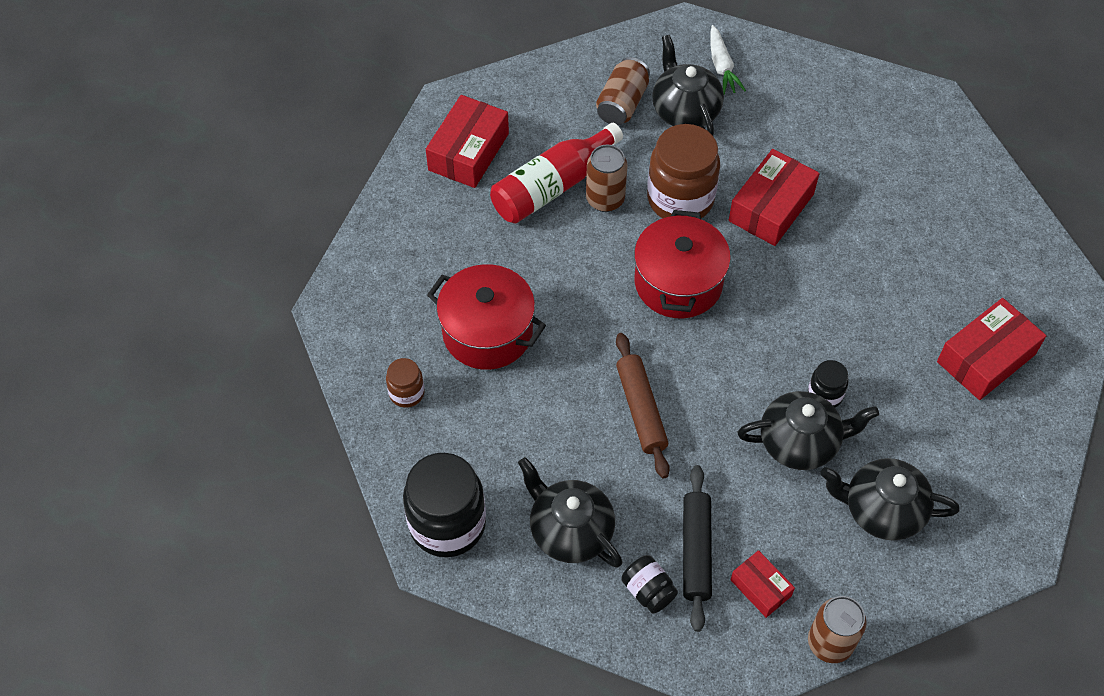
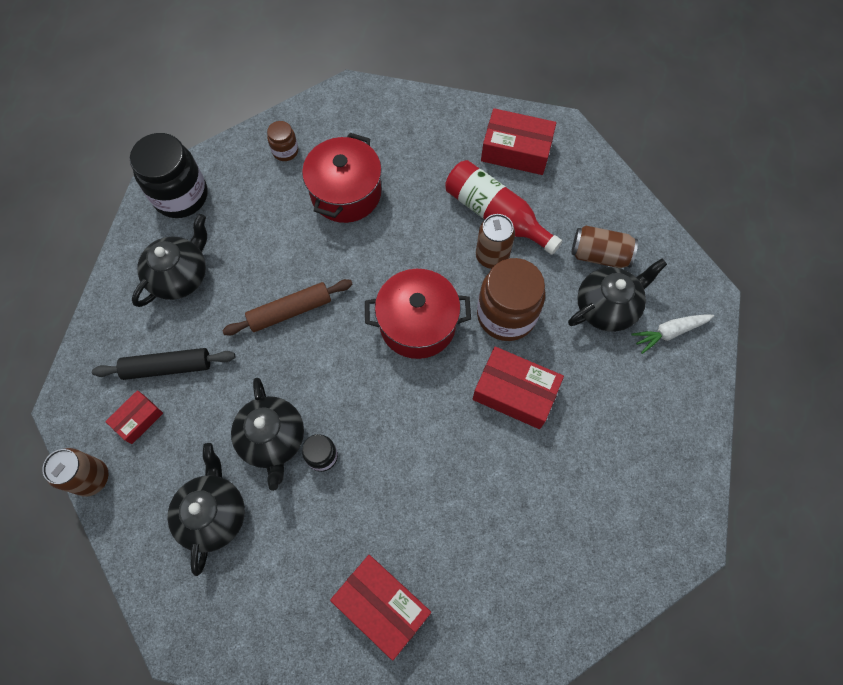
camera: 80 degrees right, 10 degrees up
(648, 591) = (133, 336): black jar -> none

